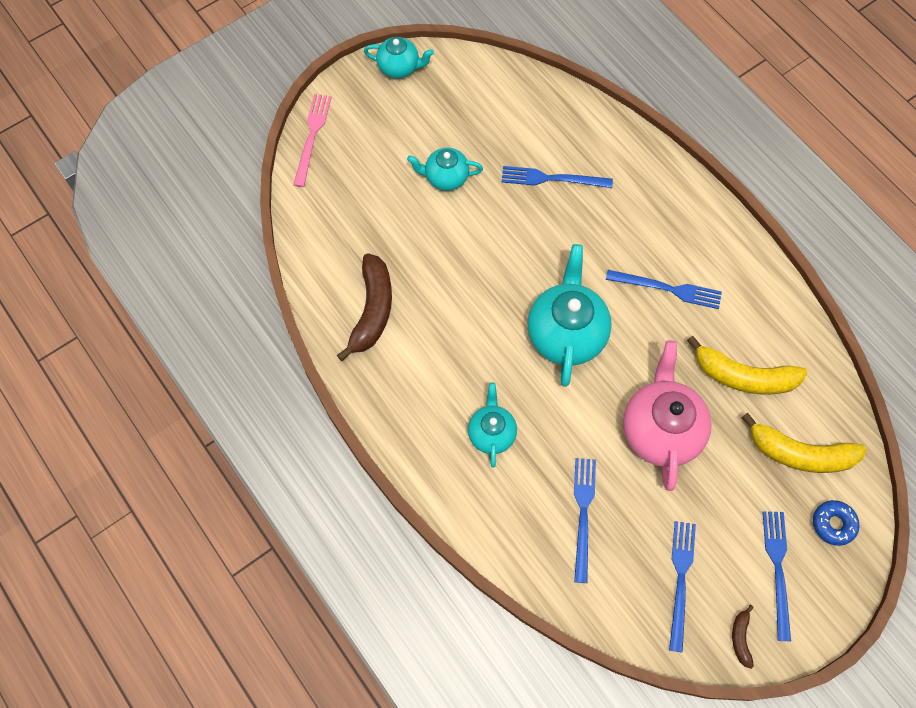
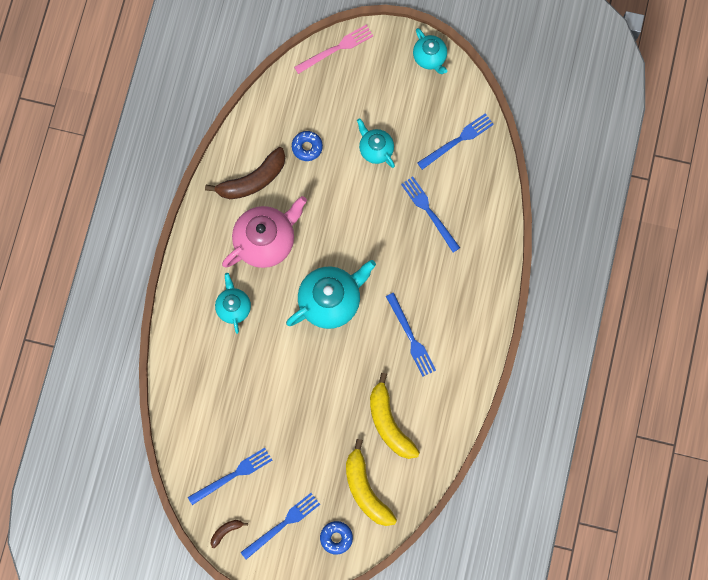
camera: 50 degrees right, 10 degrees up
(386, 235) = (307, 147): none -> blue donut
(491, 433) = (233, 307): turquoise teapot -> turquoise teapot turned 60 degrees counterclockwise
(583, 513) = (228, 394): blue fork -> blue fork (458, 140)
(660, 430) = (314, 399): pink teapot -> pink teapot (266, 240)

